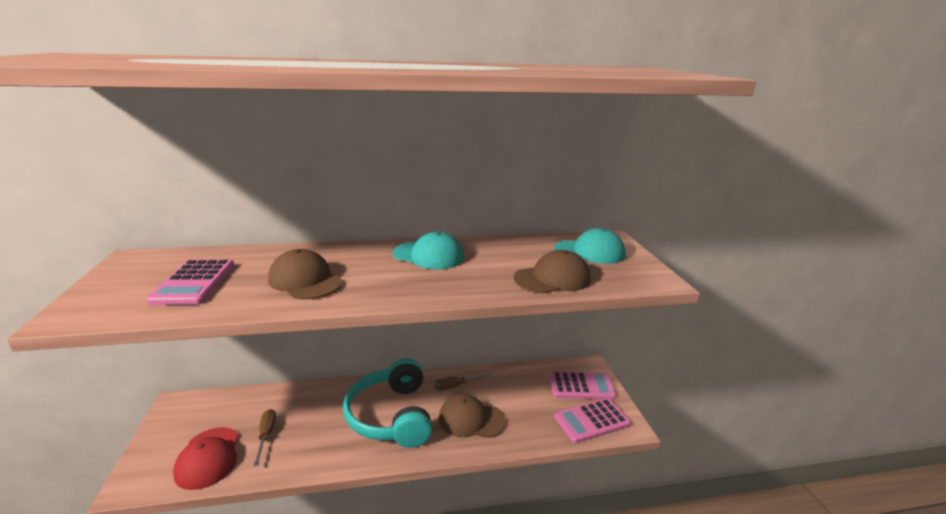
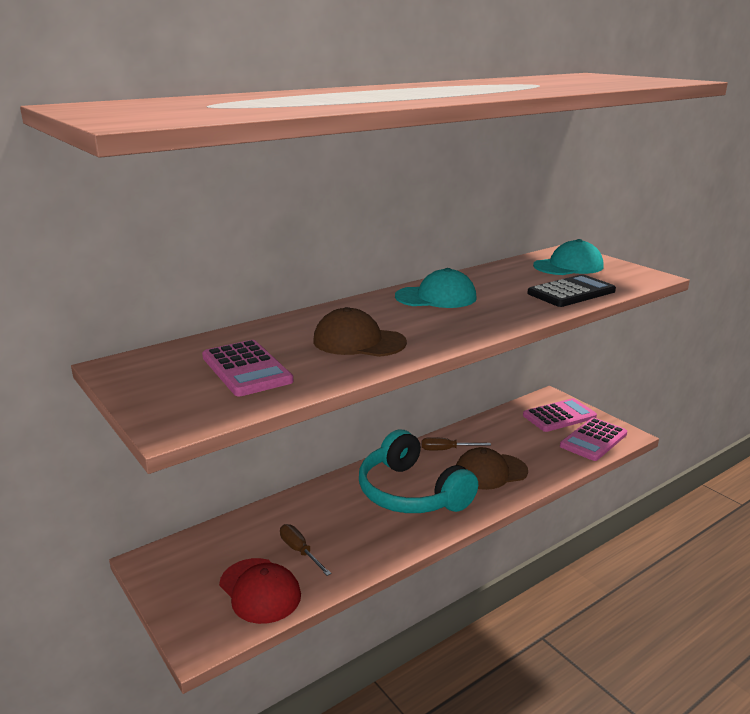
camera: 25 degrees left, 0 degrees up
(456, 386) = (446, 450): brown screwdriver -> brown screwdriver turned 45 degrees clockwise
(552, 278) = (571, 292): brown cap -> black calculator

